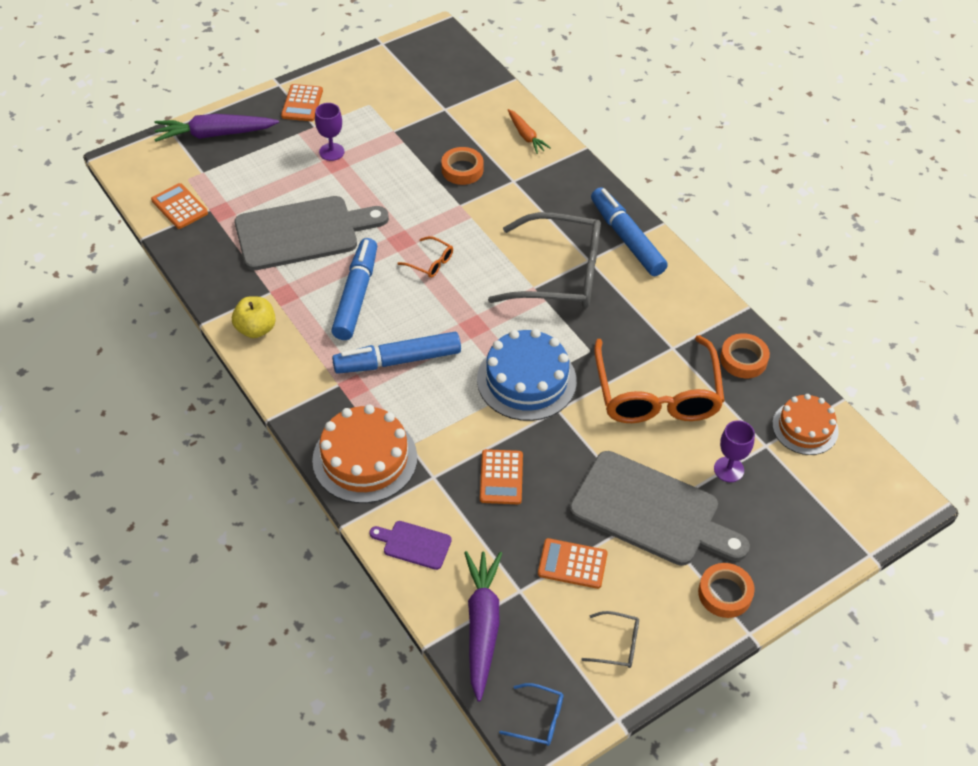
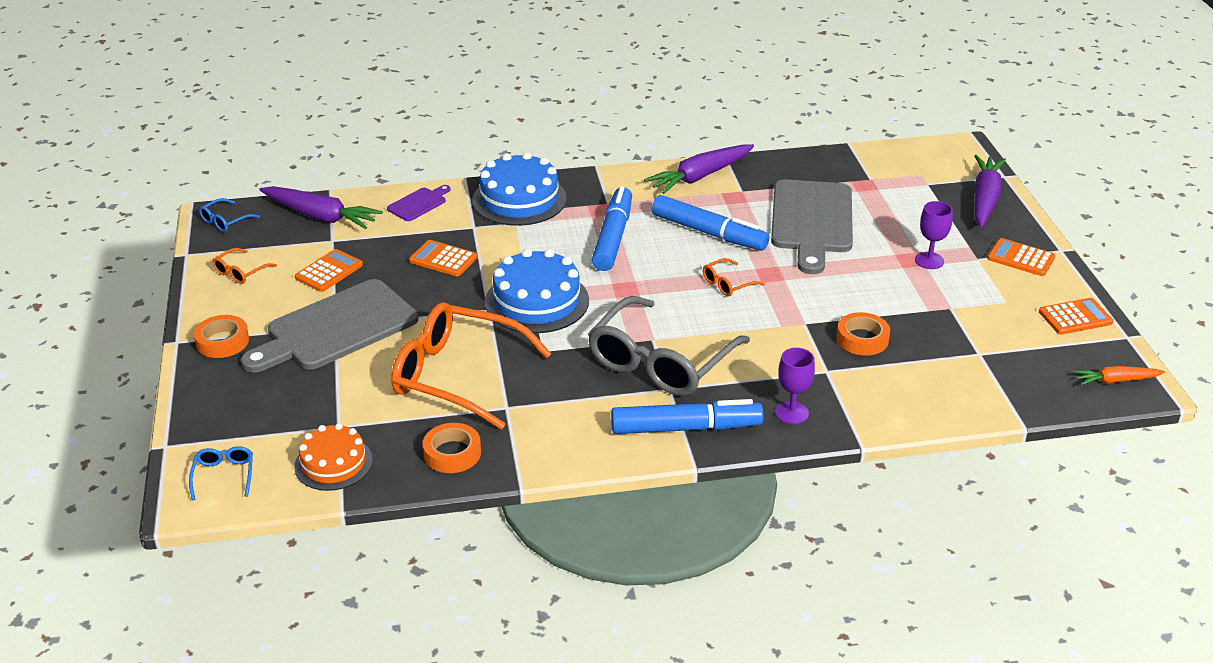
camera: 115 degrees right, 15 degrees down
(179, 207) = (881, 165): orange calculator -> orange calculator (1075, 317)
(256, 329) = (700, 176): yellow apple -> purple carrot
(365, 458) = (519, 199): orange cake -> blue cake
(526, 136) = (904, 403): orange carrot -> orange carrot (1116, 381)
(617, 644) = (240, 272): grey glasses -> orange glasses
(728, 469) = (335, 390): purple goblet -> purple goblet (792, 413)
(868, 492) = (224, 475): none -> blue glasses

